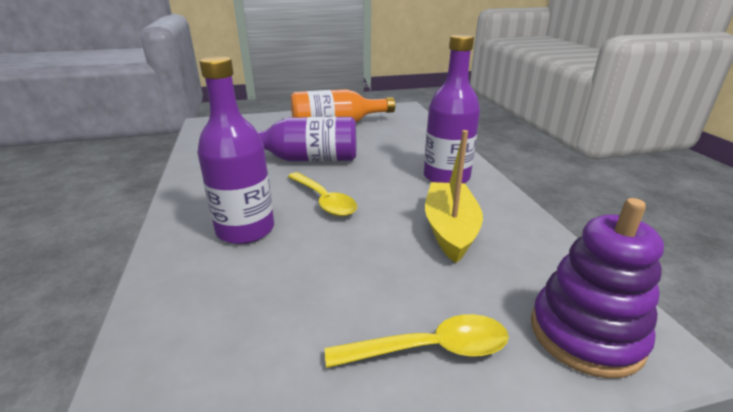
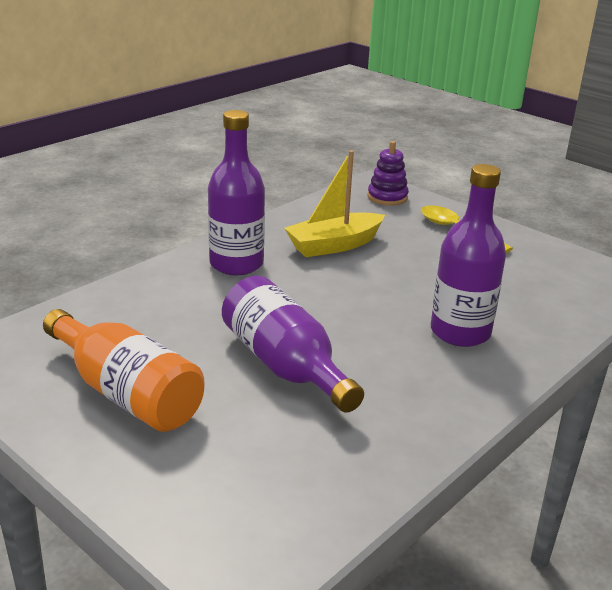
camera: 125 degrees left, 0 degrees up
(324, 201) = (363, 313): yellow spoon -> none
(585, 334) = (387, 197): purple stacking toy -> purple stacking toy, size x0.67

